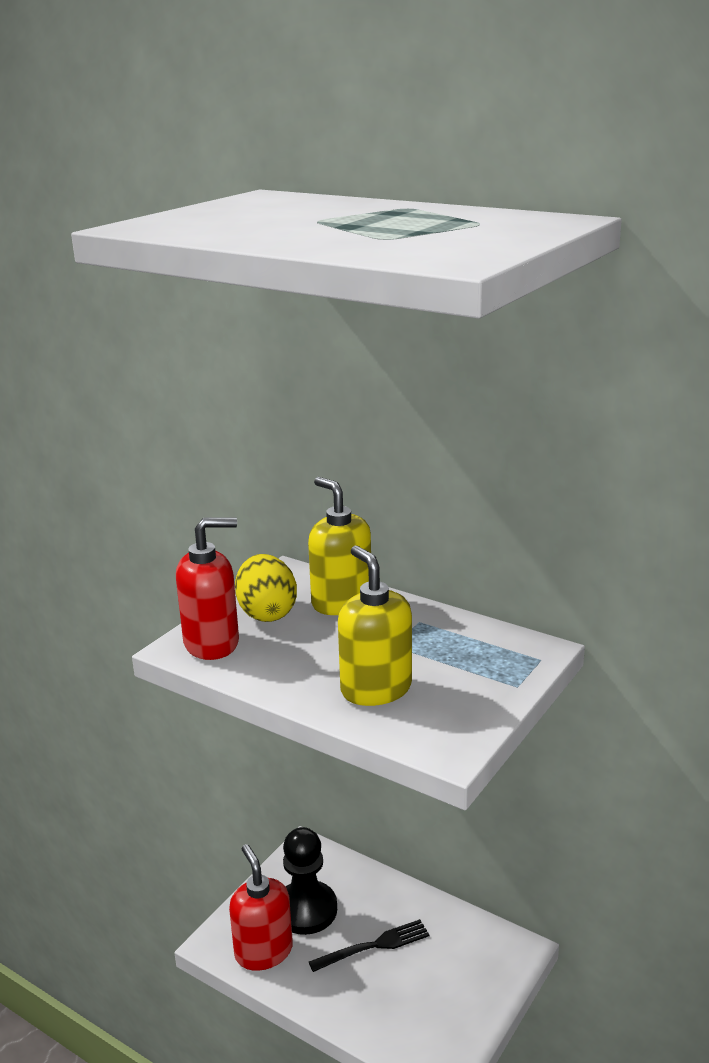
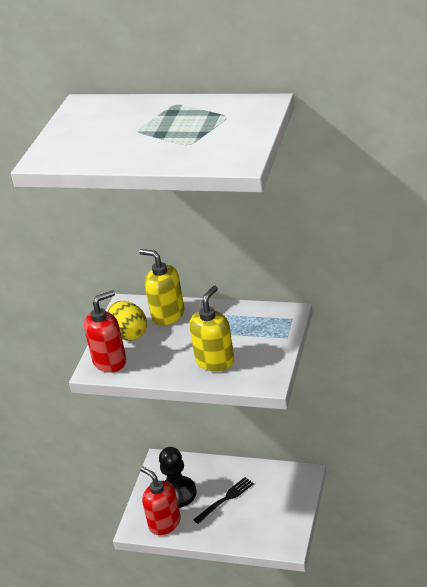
camera: 15 degrees left, 10 degrees up
(375, 689) = (215, 361): yellow soap dispenser -> yellow soap dispenser turned 75 degrees clockwise

